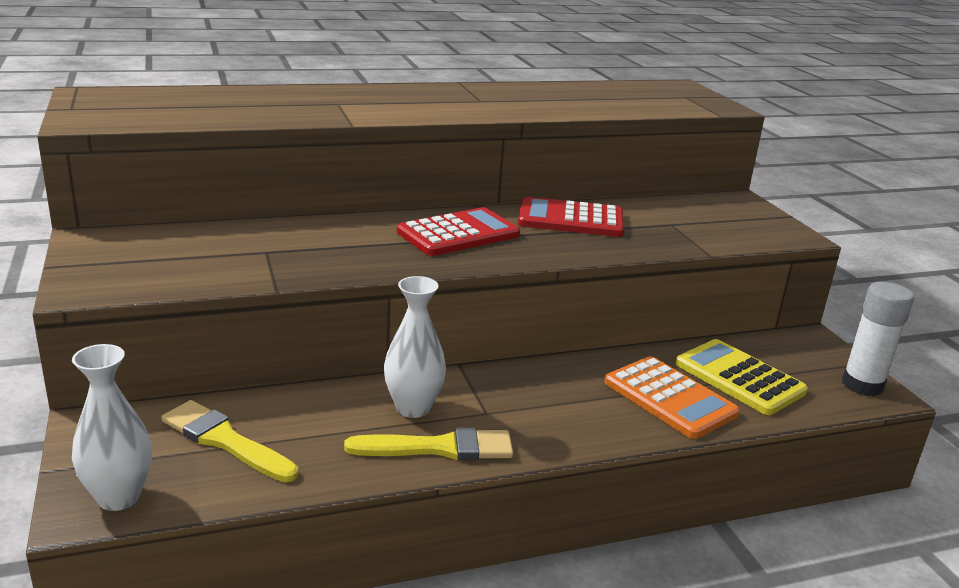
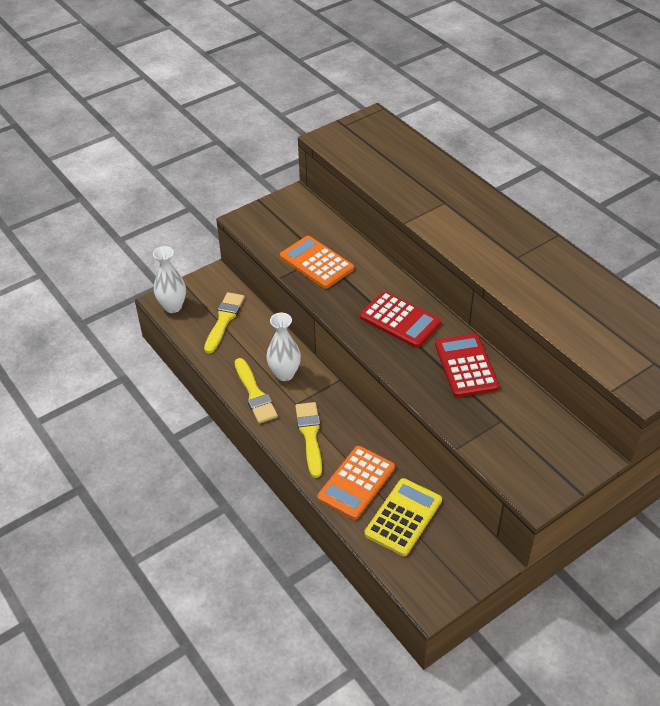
camera: 75 degrees right, 20 degrees up
(276, 257) = (316, 263): none -> orange calculator
(561, 415) = (310, 435): none -> yellow brush
(862, 385) = (436, 591): white glue stick -> none

